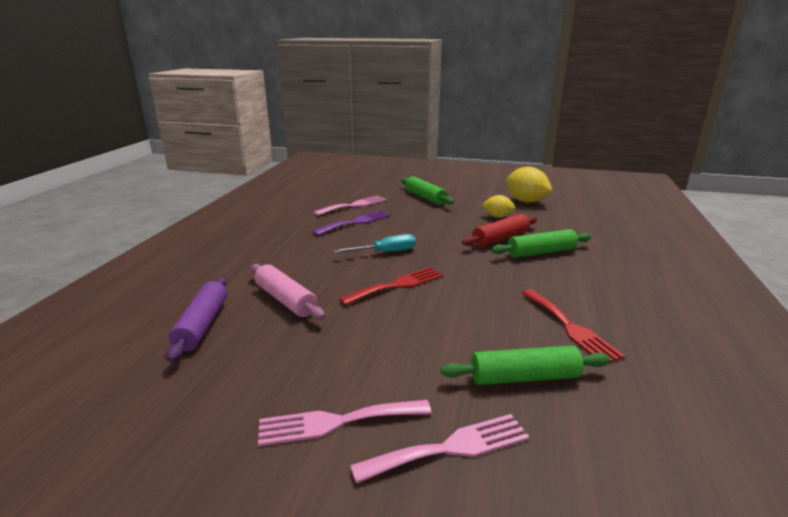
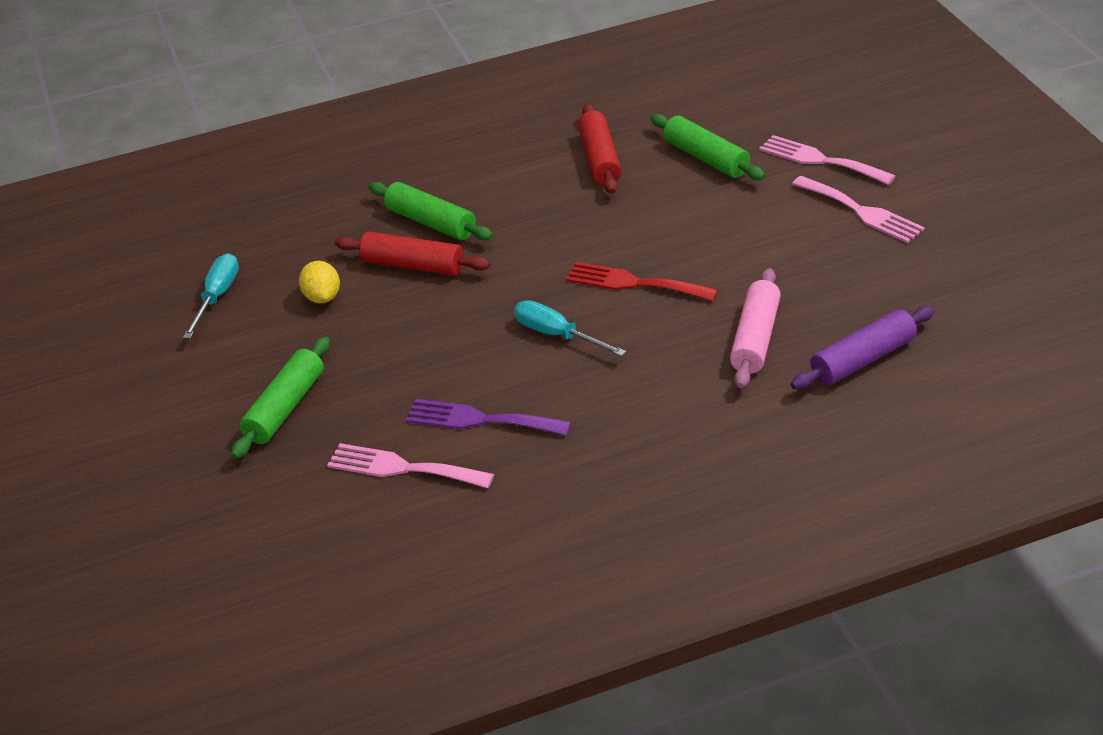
camera: 120 degrees left, 15 degrees up
(526, 201) = (217, 297): yellow lemon -> turquoise screwdriver
(570, 327) = (600, 159): red fork -> red rolling pin

